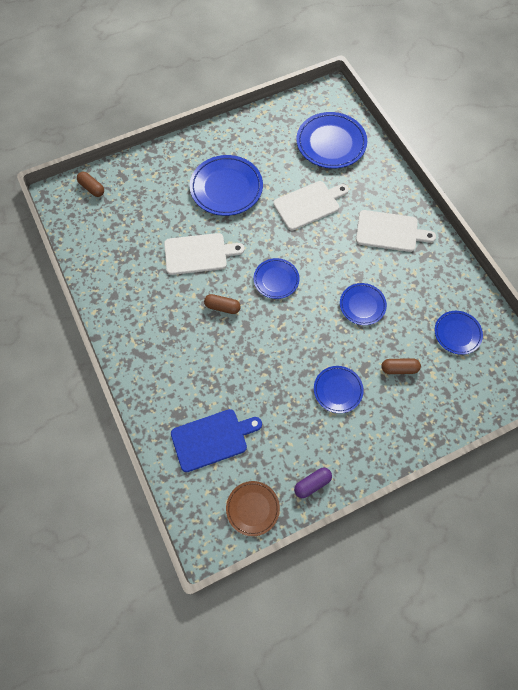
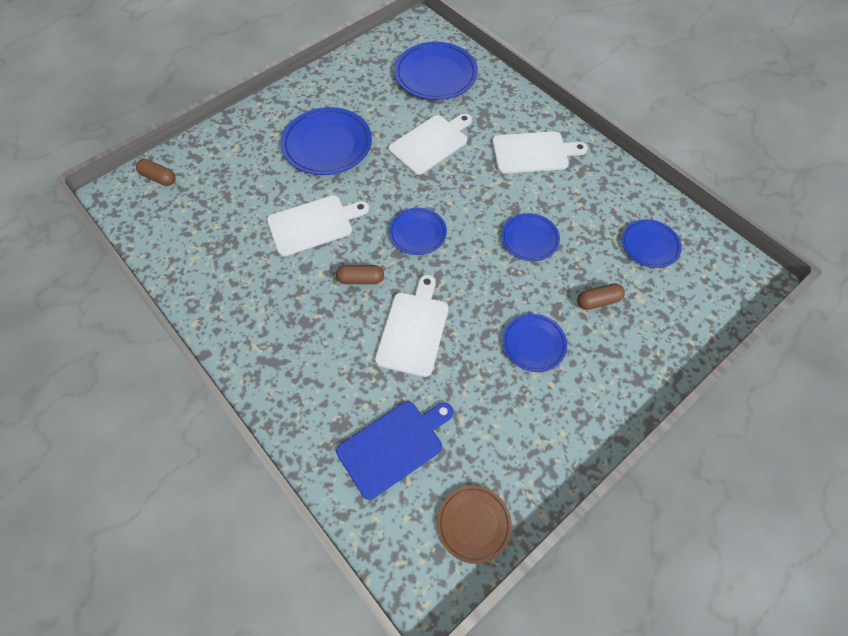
camera: 15 degrees left, 5 degrees down
(251, 356) = (413, 329): none -> white cutting board
(312, 484) = (540, 470): purple capsule -> none

